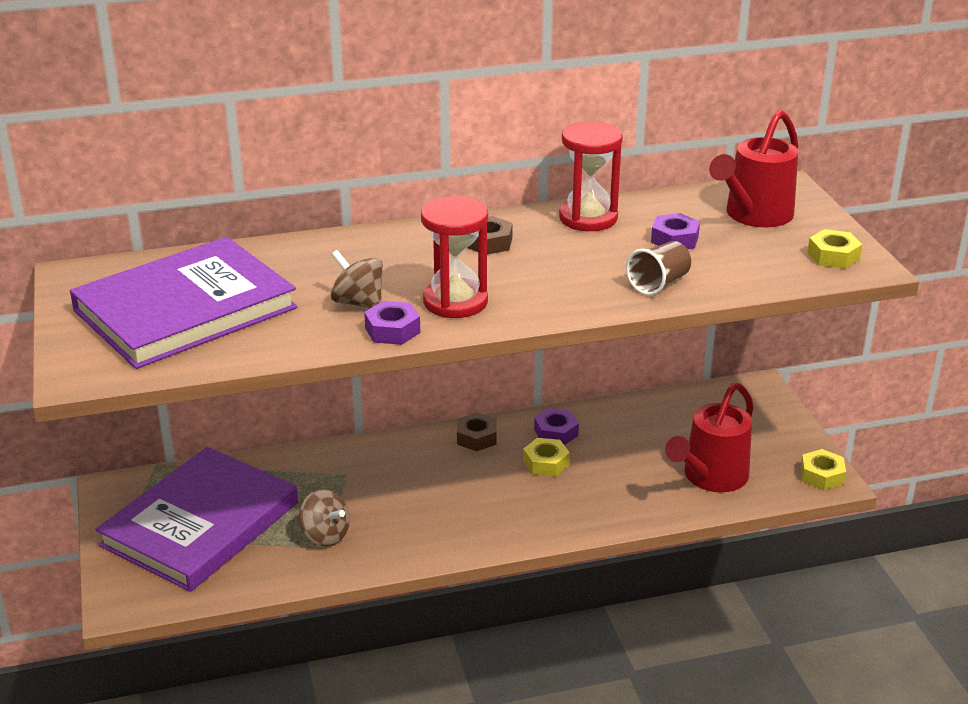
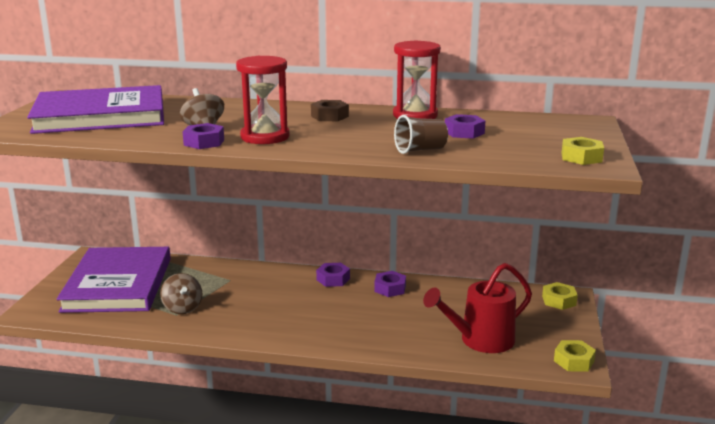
camera: 25 degrees right, 10 degrees down
(201, 524) = (118, 284): purple book -> purple book turned 60 degrees counterclockwise
(476, 437) = (333, 279): brown nut -> purple nut
(546, 463) = (366, 304): yellow nut -> yellow nut (559, 301)
(754, 216) = (543, 130): red watering can -> none

